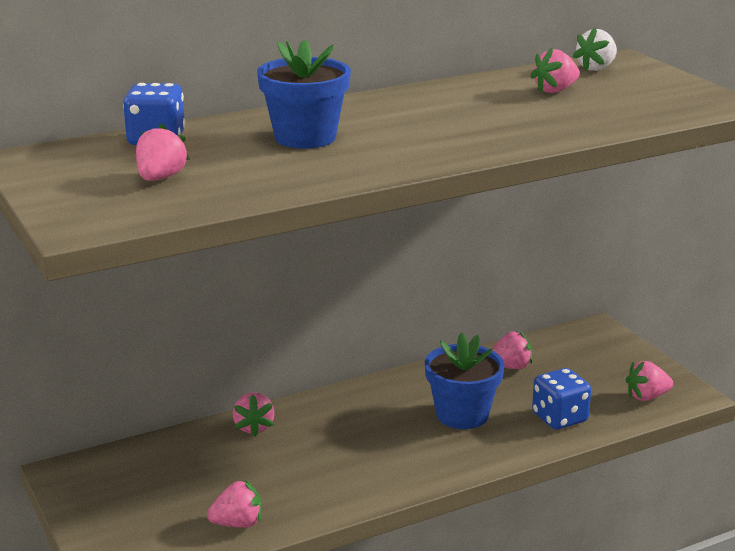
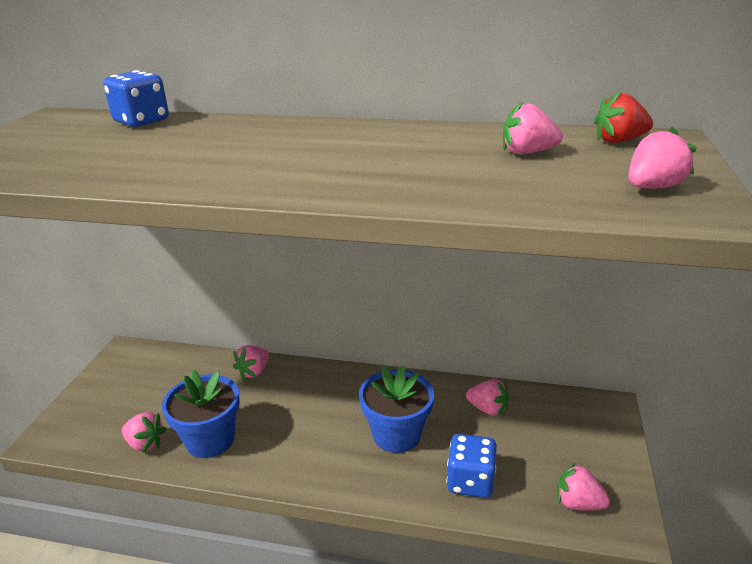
camera: 40 degrees right, 5 degrees up
(160, 178) = (67, 148): pink strawberry -> pink strawberry (653, 187)
(305, 138) = (226, 143): blue flower pot -> blue flower pot (210, 440)
(596, 68) = (619, 141): white strawberry -> red strawberry

